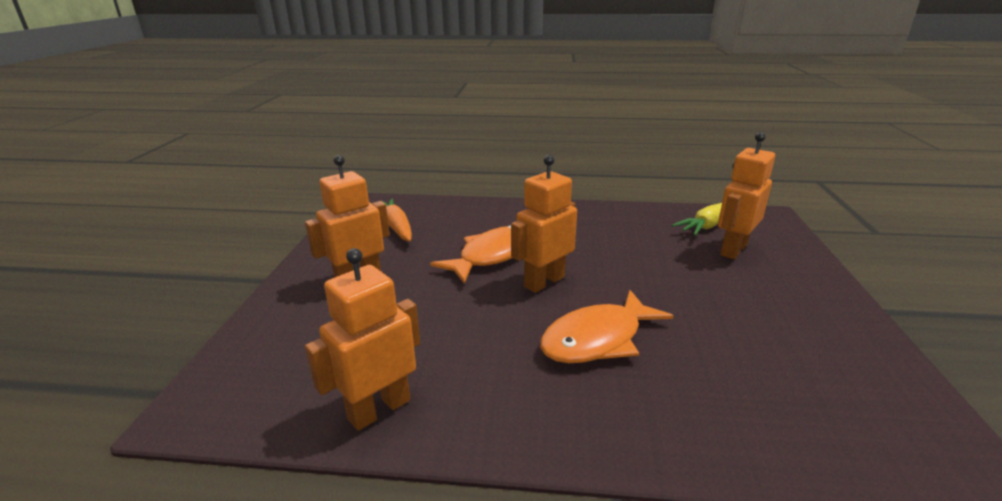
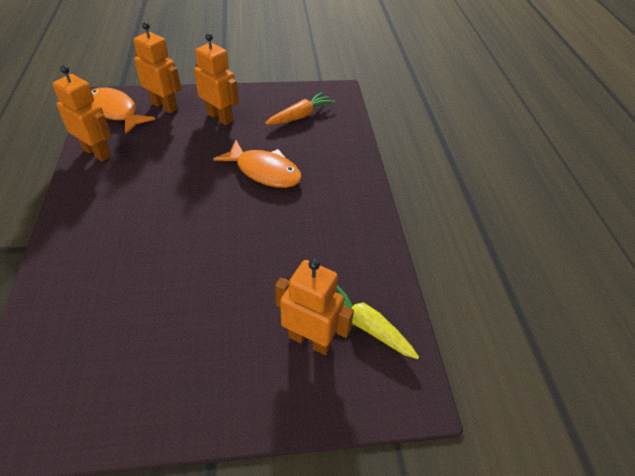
camera: 75 degrees right, 20 degrees up
(544, 282) = (228, 203): orange robot -> orange robot (164, 106)
(597, 339) = (155, 235): orange fish -> orange fish (115, 112)

